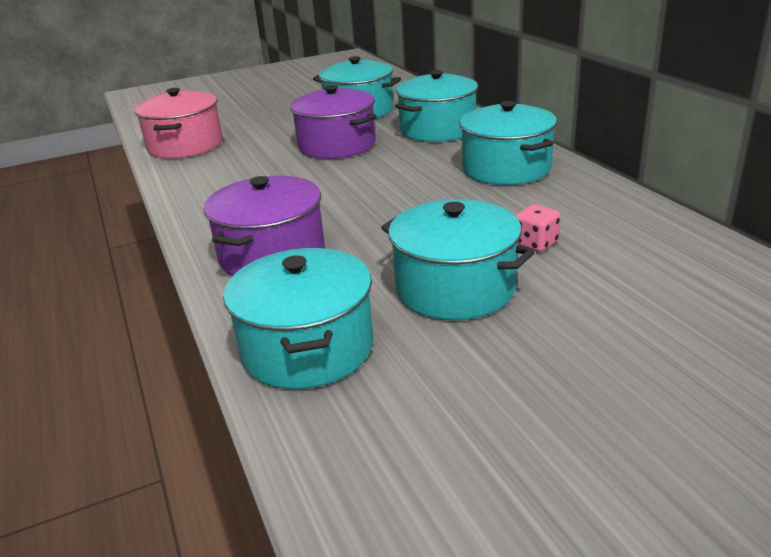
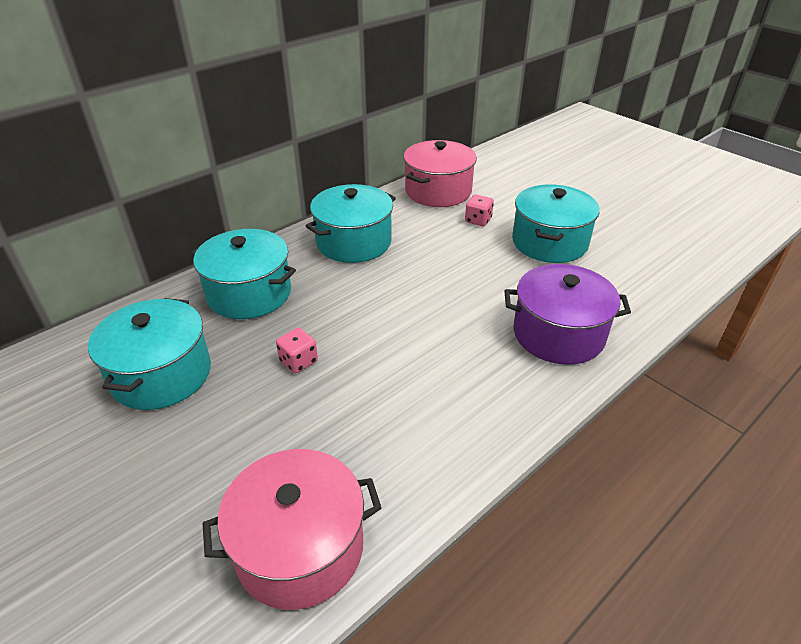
camera: 110 degrees left, 10 degrees up
(307, 348) = (649, 283): turquoise pot -> none
(337, 145) = (298, 361): purple pot -> pink dice
(632, 225) = (438, 191): none -> pink pot

